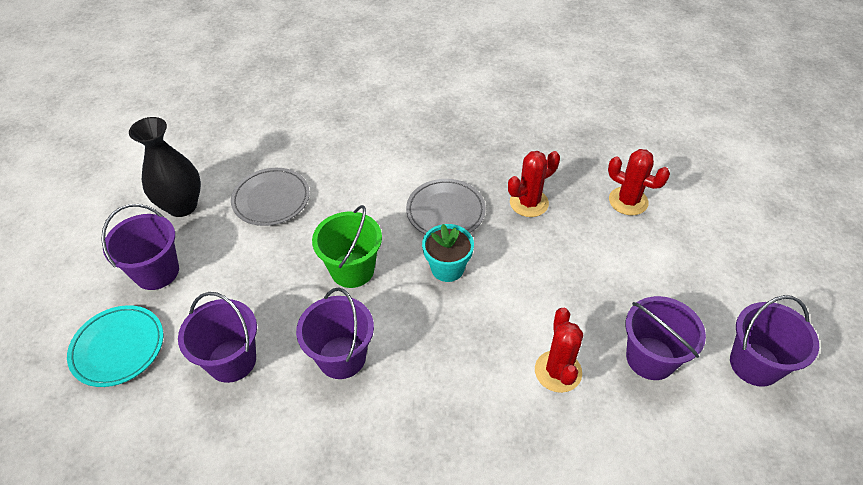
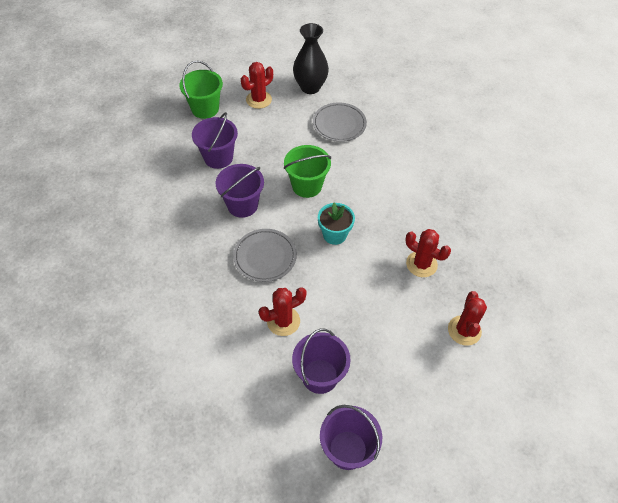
camera: 65 degrees right, 5 degrees up
(118, 348) = (205, 109): turquoise plate -> green bucket
(156, 272) = (258, 100): purple bucket -> red cactus
(445, 211) = (383, 217): grey plate -> grey plate (265, 257)

